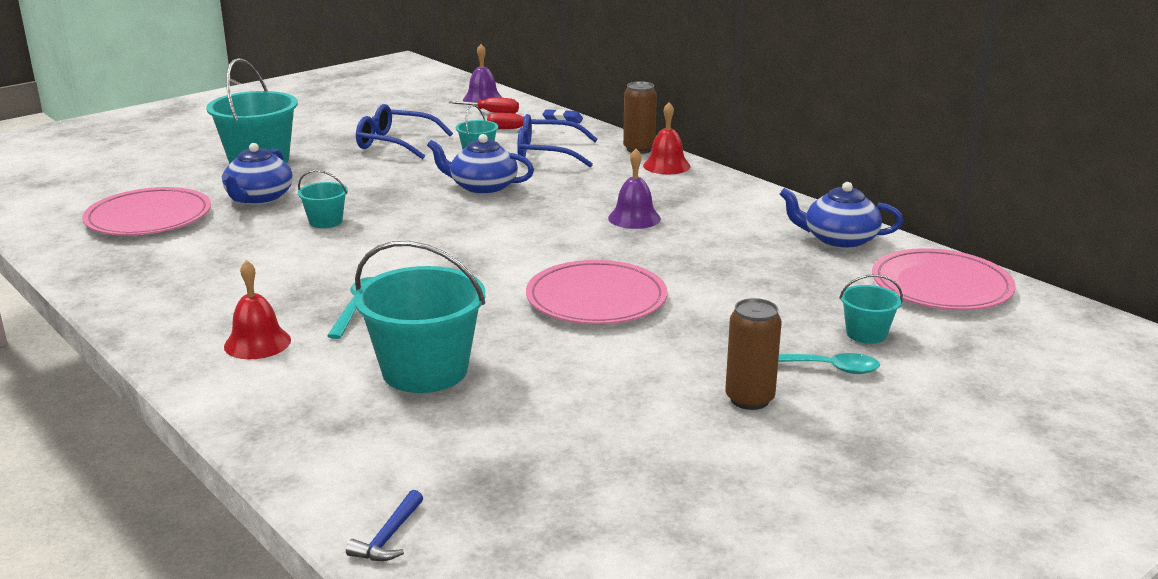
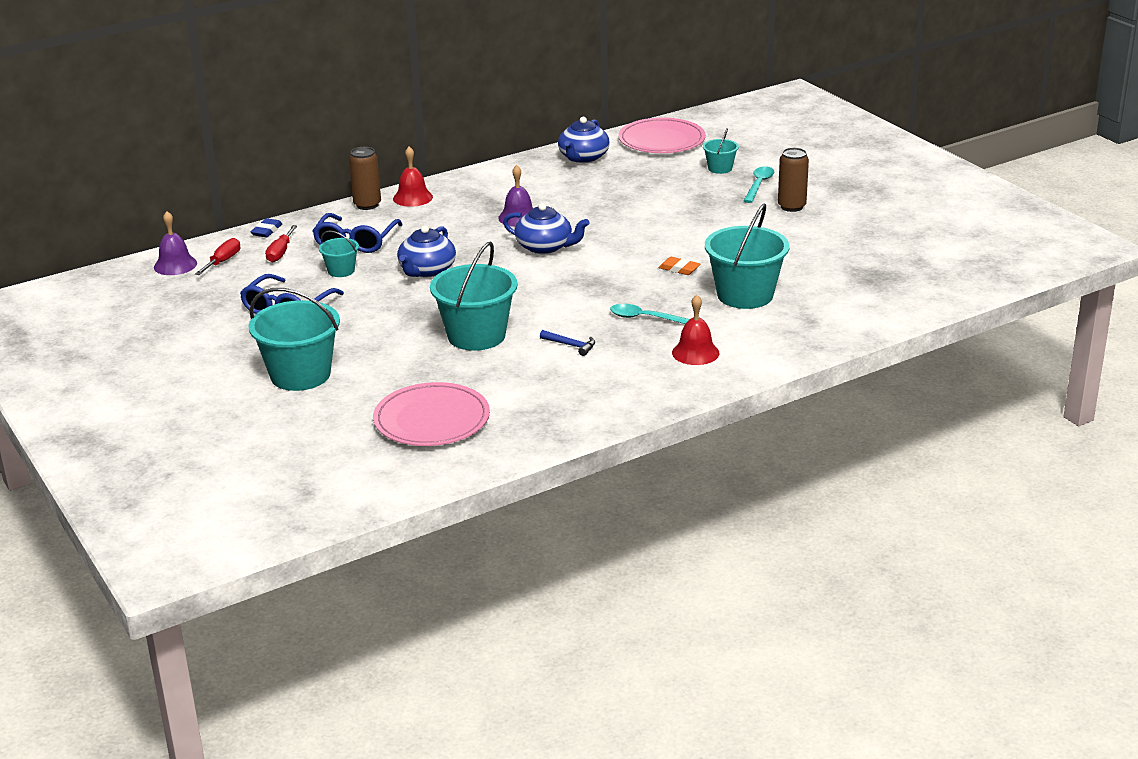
camera: 80 degrees left, 5 degrees up
(259, 198) = (405, 369): blue teapot -> blue teapot (545, 247)
(325, 221) = (476, 336): turquoise bucket -> turquoise bucket, size x2.02
(388, 537) = (922, 304): blue hammer -> blue hammer (571, 345)
(503, 320) = (679, 269): none -> orange eraser
(596, 299) = (654, 238): pink plate -> none

